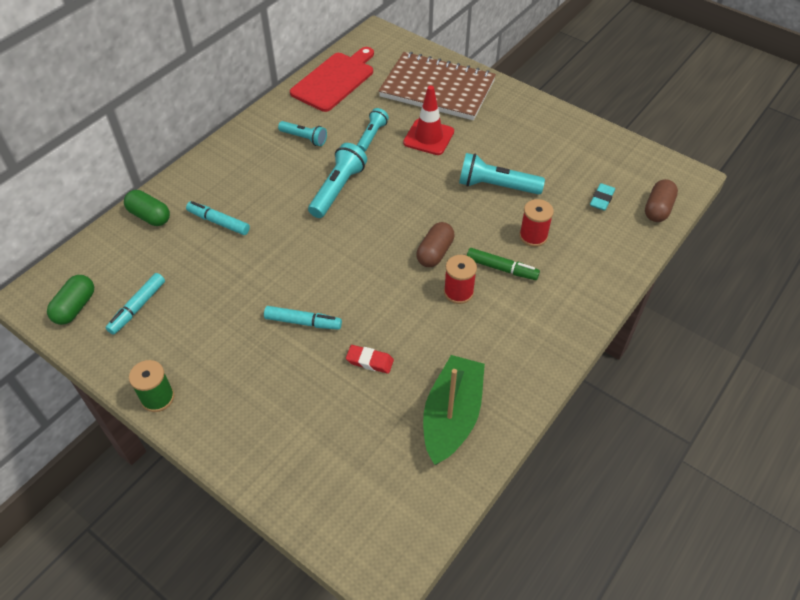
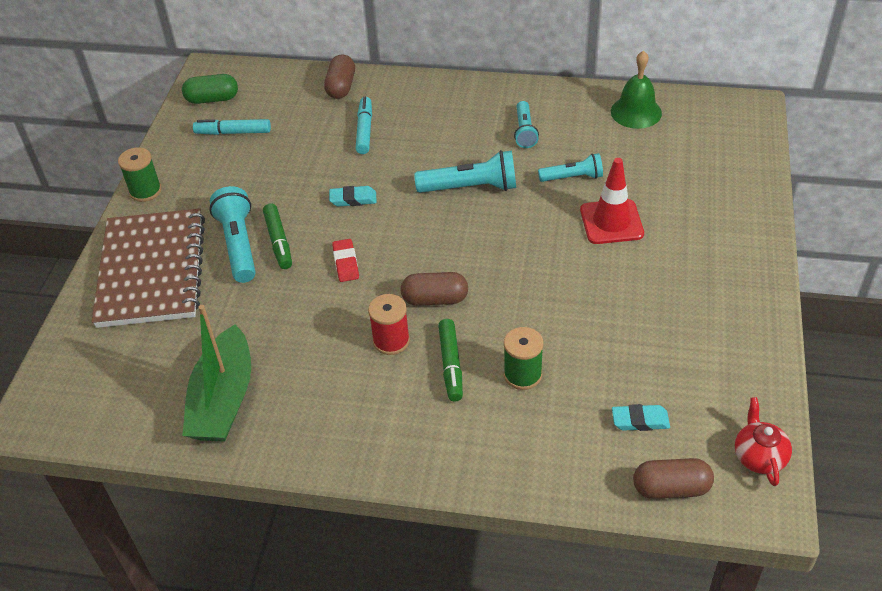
camera: 65 degrees right, 5 degrees down
(149, 216) = (341, 87): green capsule -> brown capsule
(293, 259) = (353, 199): none -> turquoise eraser
(303, 322) = (278, 241): turquoise marker -> green marker
(335, 80) = (636, 112): red cutting board -> green bell
(370, 361) = (258, 309): red eraser -> red eraser (346, 263)
(437, 89) = (703, 195): brown notebook -> brown notebook (152, 270)
(452, 416) = (223, 399): green boat -> green boat turned 105 degrees clockwise
(496, 186) = (580, 311): turquoise flashlight -> turquoise flashlight (238, 244)
(533, 236) = (522, 375): red spool -> green spool
(654, 164) = (759, 456): none -> red teapot

